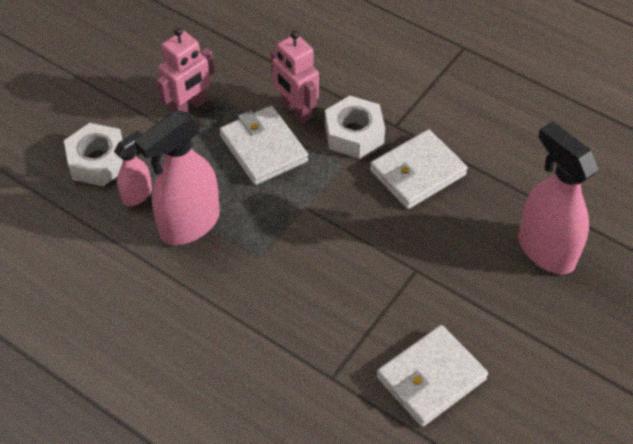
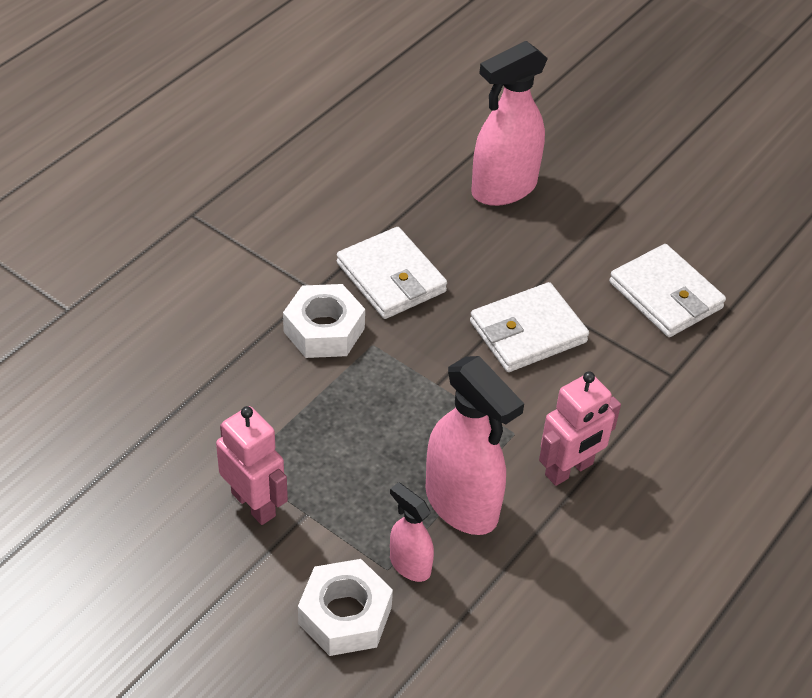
camera: 90 degrees left, 5 degrees down
(263, 149) = (339, 422): white wallet -> white wallet (528, 332)
(296, 110) = (276, 385): pink robot -> pink robot (569, 470)

